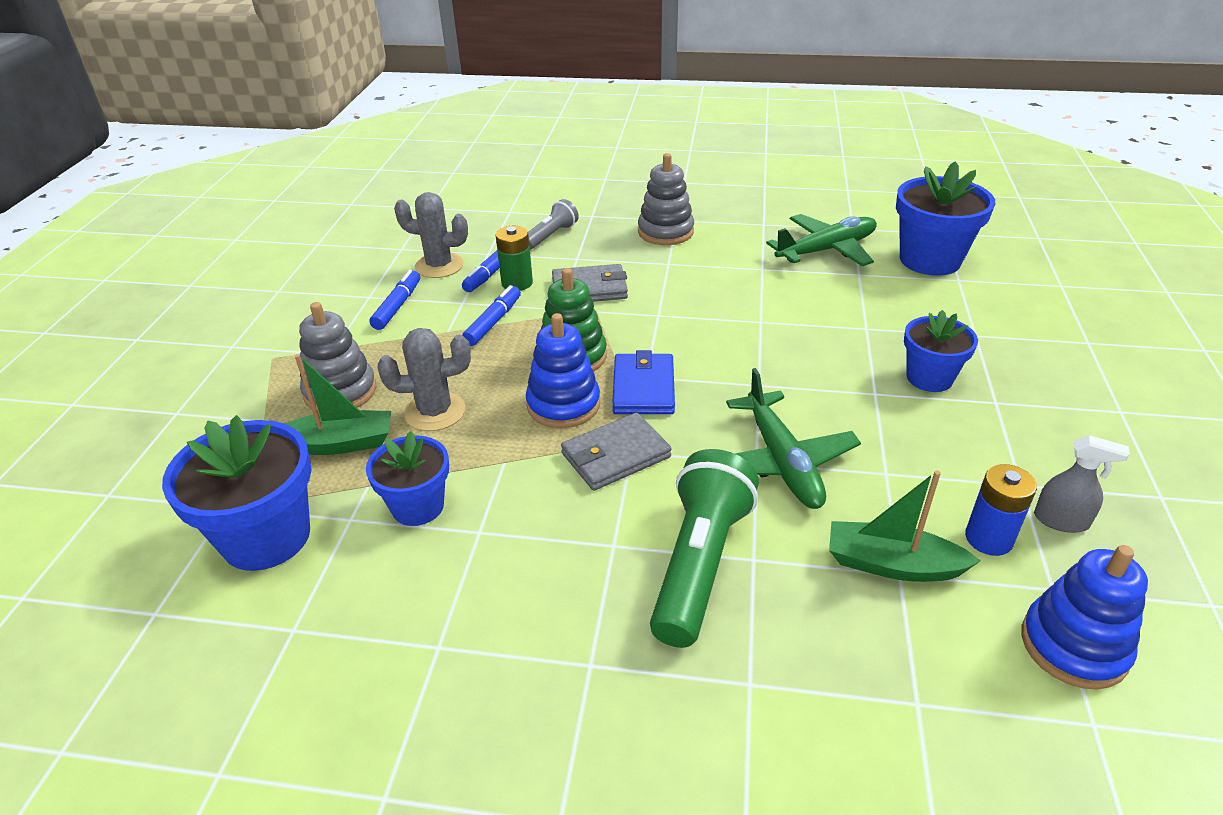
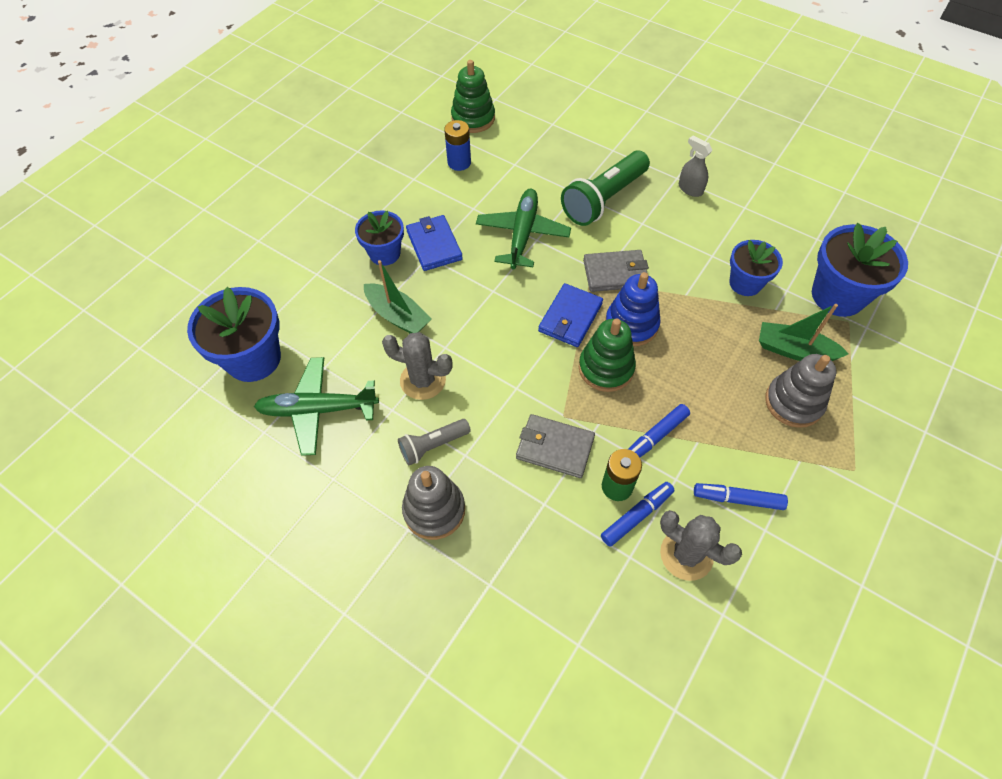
camera: 155 degrees left, 20 degrees up
(397, 306) = (738, 499): blue marker -> blue marker turned 60 degrees clockwise
(435, 412) = (723, 353): grey cactus -> grey cactus (423, 380)
(551, 236) = (552, 560): grey flashlight -> grey flashlight (433, 446)
(882, 407) = (434, 245): none -> blue wallet
(892, 564) = (514, 168): green boat -> green boat (397, 316)
(1061, 520) = (417, 158): grey spray bottle -> grey spray bottle (690, 189)
(1073, 646) = (473, 118): blue stacking toy -> green stacking toy

